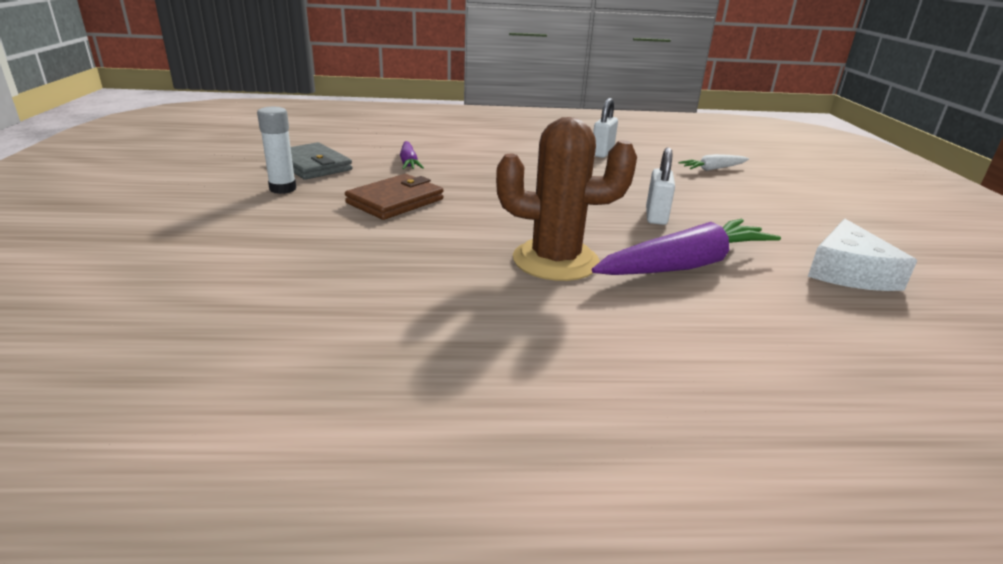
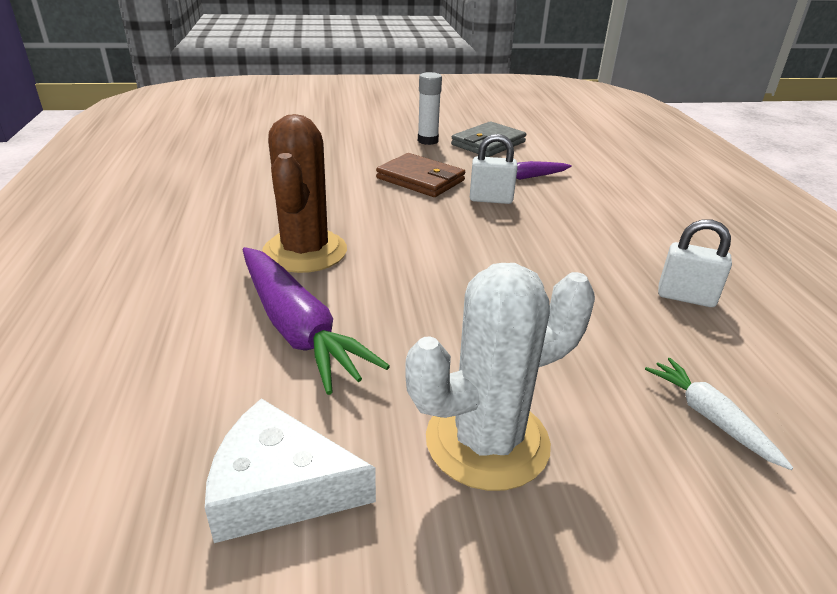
camera: 85 degrees right, 5 degrees up
(656, 216) = (439, 323): white padlock -> white padlock (491, 199)
(766, 215) = (487, 441): none -> white cactus

